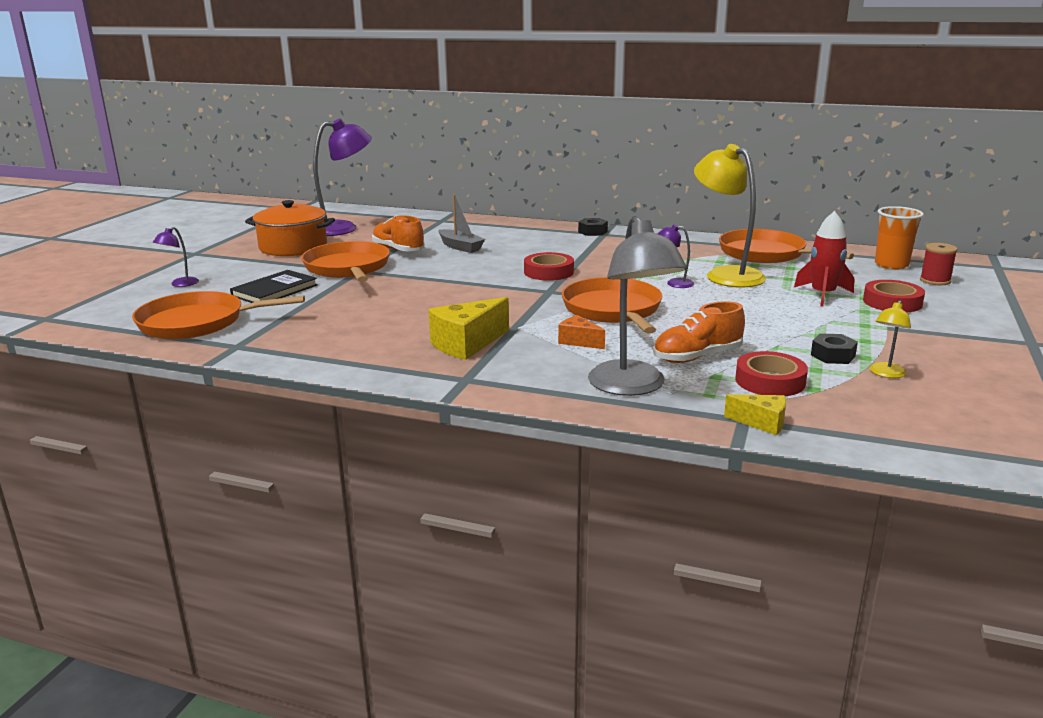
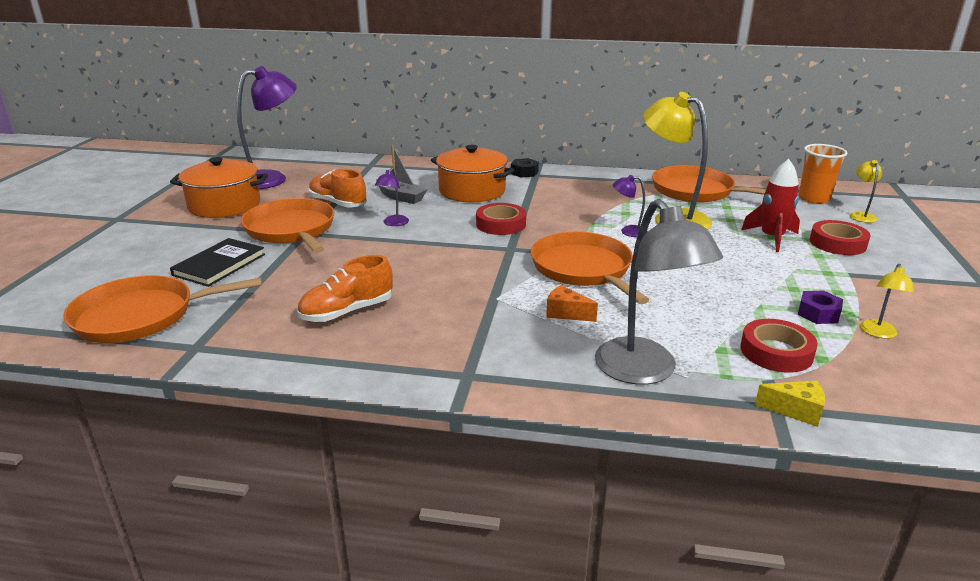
camera: 10 degrees left, 5 degrees up
(180, 284) = (109, 262): purple lamp -> purple lamp (393, 223)
(467, 344) = (452, 325): yellow cheese -> none
(532, 245) = (472, 191): none -> orange pot
(697, 357) = (691, 325): orange shoe -> orange shoe (347, 312)
(833, 355) = (818, 313): black nut -> purple nut
(935, 281) = (861, 215): red spool -> yellow lamp

